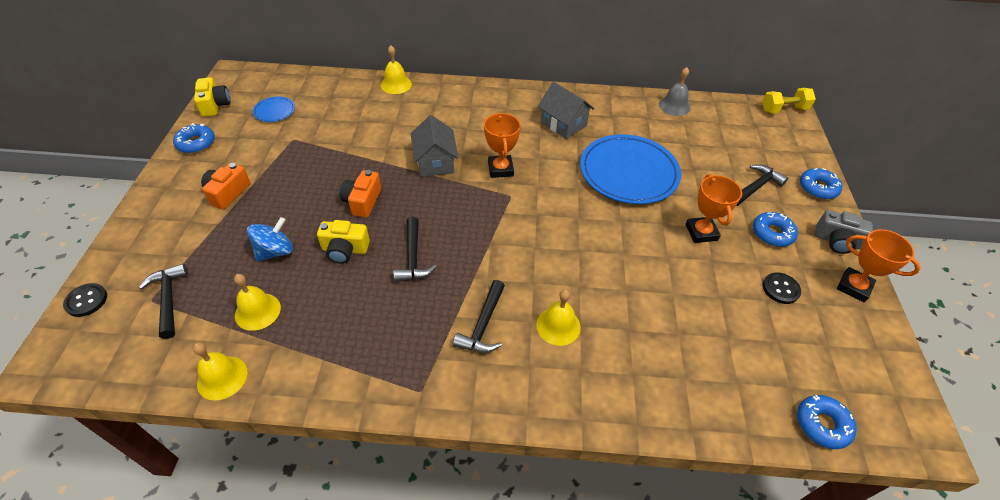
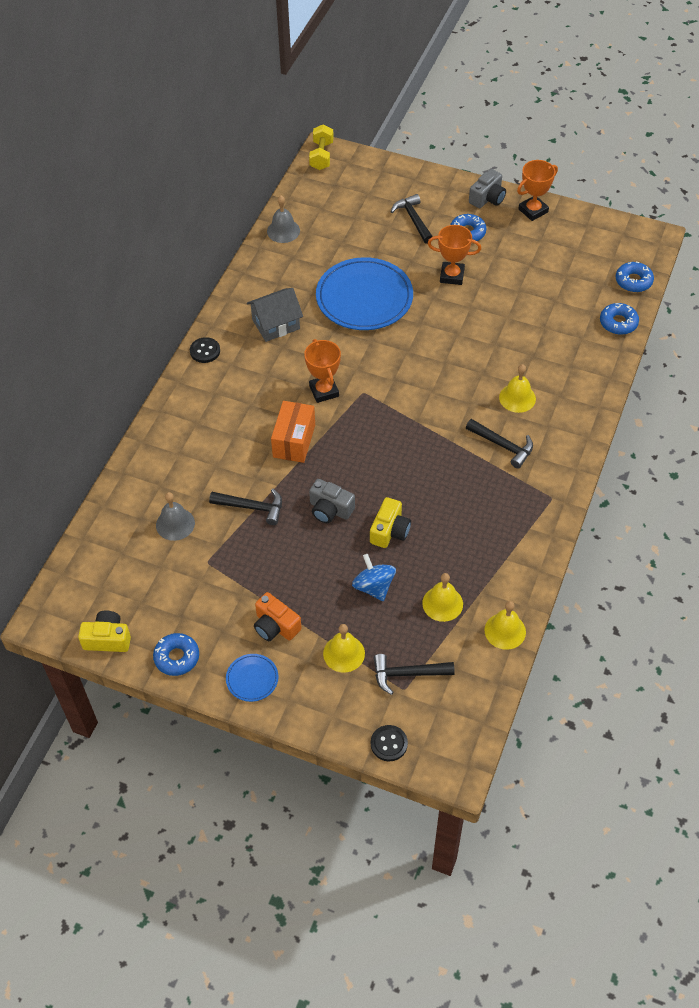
camera: 70 degrees left, 5 degrees up
(274, 111) = (146, 577): blue plate -> blue plate (252, 679)
(329, 114) = (175, 524): none -> grey bell
(362, 201) = (330, 509): orange camera -> grey camera
(396, 84) = (144, 453): yellow bell -> yellow bell (344, 653)
(413, 258) = (416, 480): black hammer -> black hammer (252, 507)
(435, 162) = (294, 441): grey house -> orange box
(500, 169) = (324, 391): orange trophy -> orange trophy turned 60 degrees clockwise
(780, 289) = (522, 252): black button -> black button (205, 351)
(818, 188) = (428, 181): blue donut -> blue donut (618, 323)

